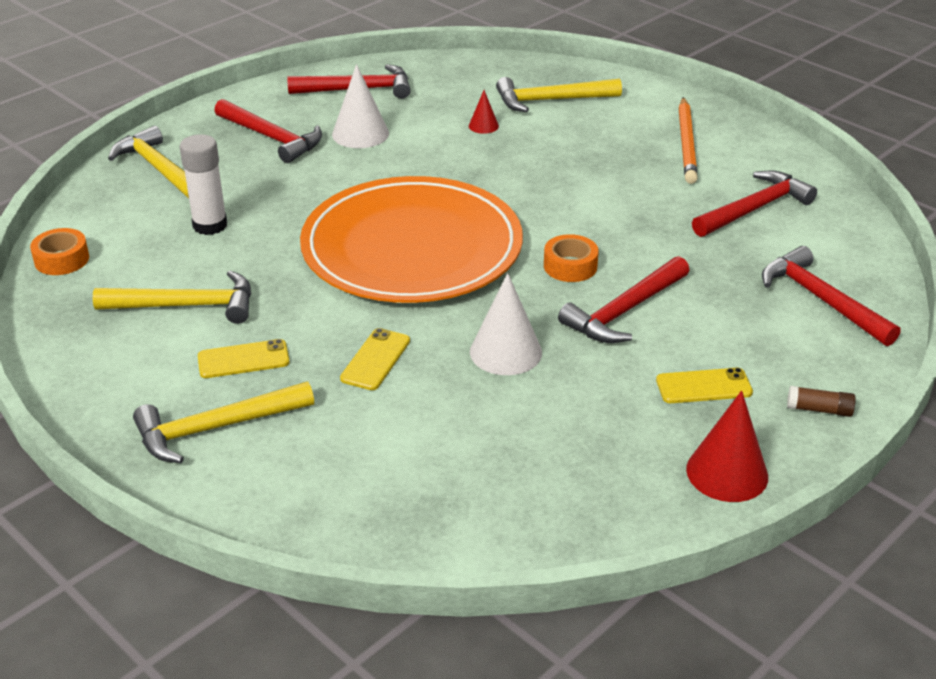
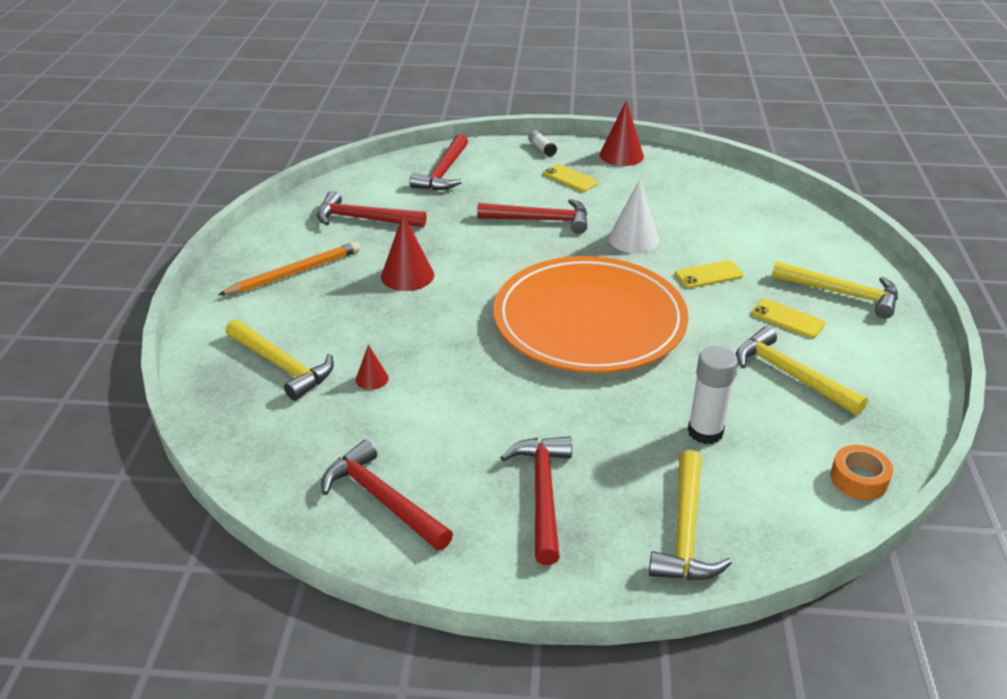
camera: 130 degrees left, 0 degrees up
(360, 134) = (467, 441): white cone -> none
(570, 266) = (521, 254): orange tape -> none
(612, 191) = (407, 275): none -> red cone
(819, 409) = (542, 149): brown glue stick -> white glue stick

